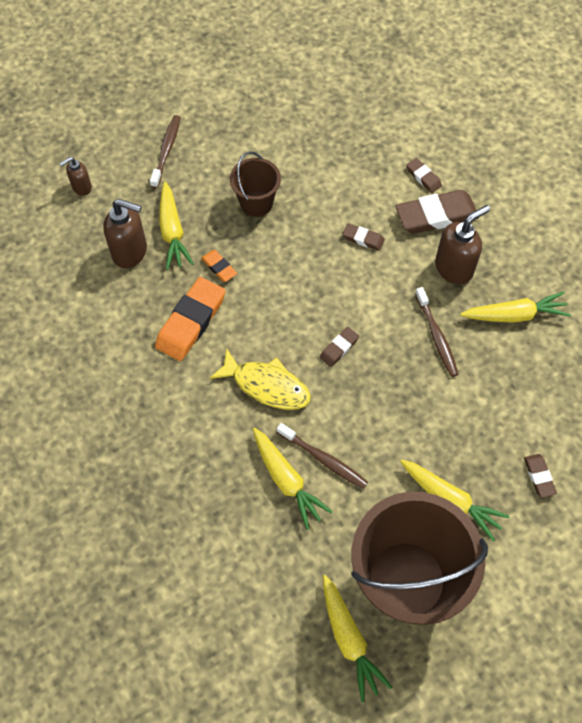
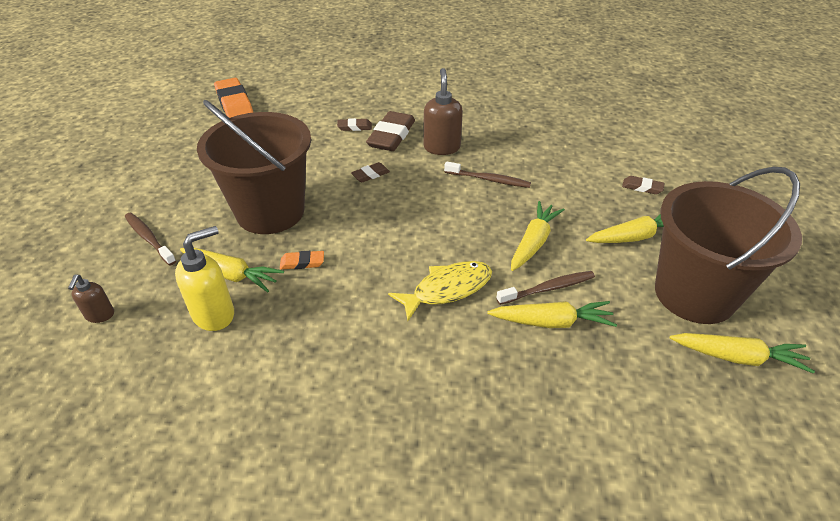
camera: 55 degrees left, 20 degrees down
(130, 252) = (214, 314): brown soap dispenser -> yellow soap dispenser
(191, 322) = (334, 308): orange eraser -> orange eraser (234, 103)
(256, 203) = (270, 212): brown bucket -> brown bucket, size x2.02
(339, 348) = (452, 231): brown eraser -> none
(514, 315) = (505, 141): yellow carrot -> yellow carrot (533, 242)

